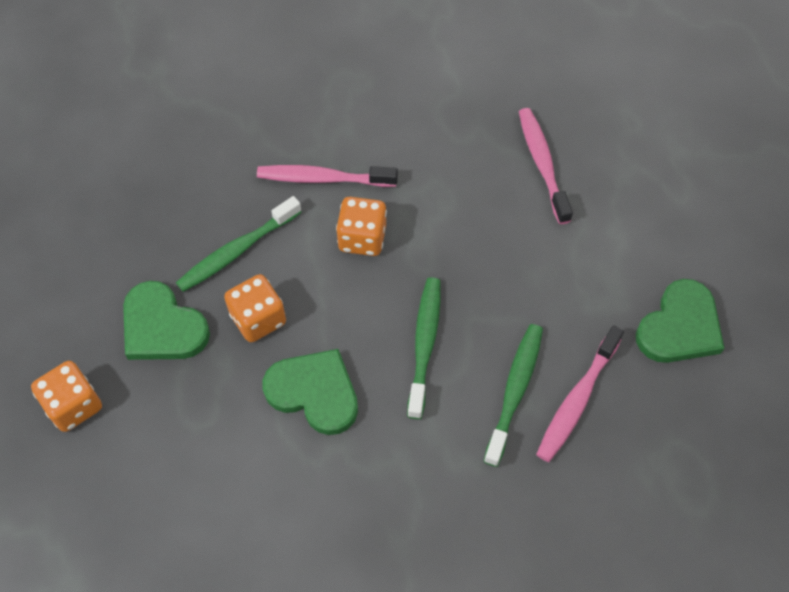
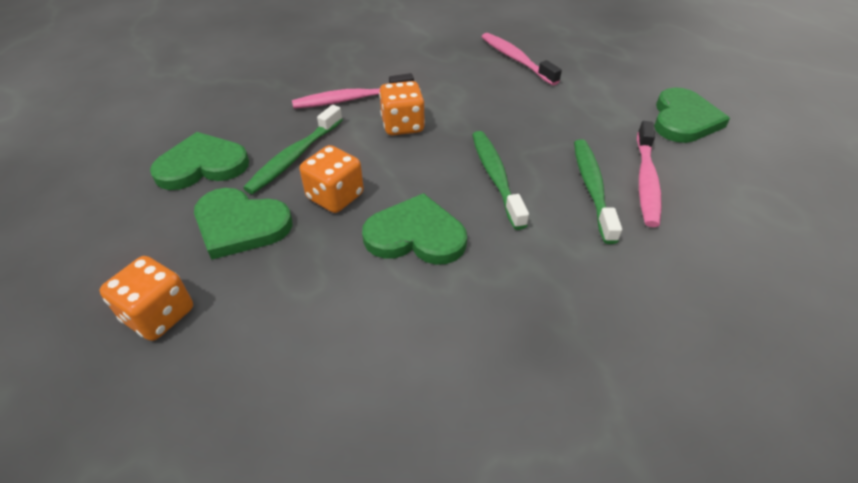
camera: 20 degrees left, 15 degrees down
(146, 235) = (202, 165): none -> green heart

